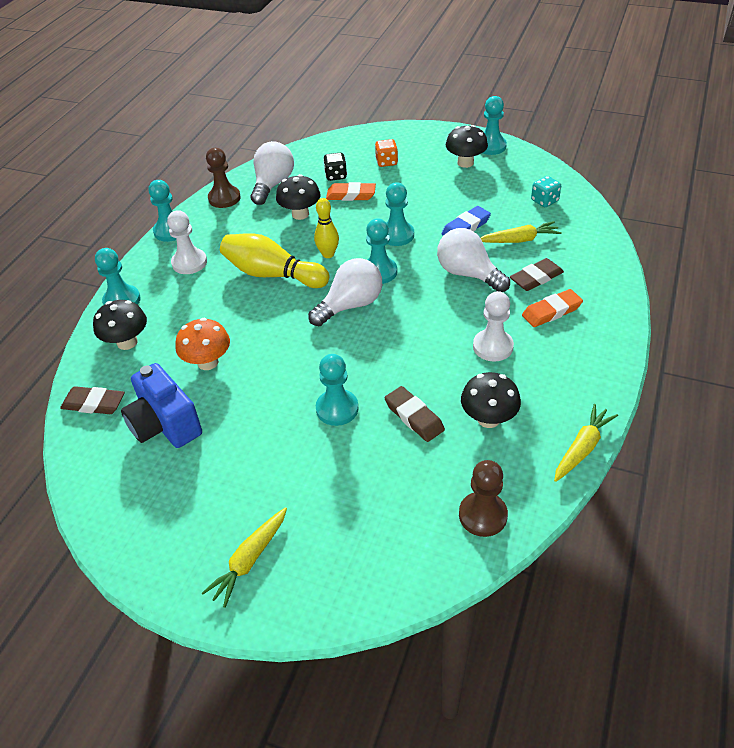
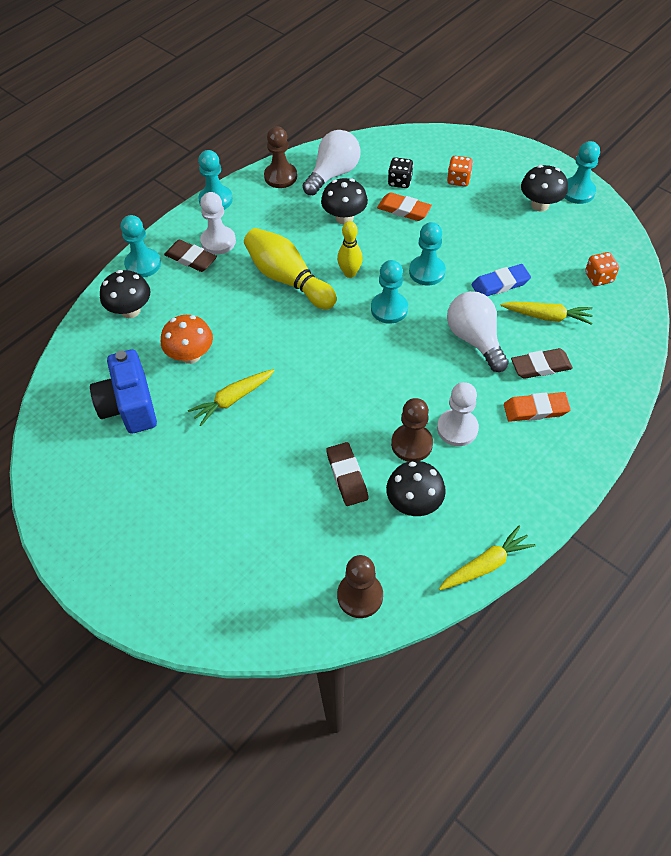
camera: 20 degrees right, 10 degrees up
(94, 404) = (79, 364): brown eraser -> brown eraser (191, 259)
(250, 560) = (146, 560): yellow carrot -> yellow carrot (233, 399)
(337, 409) = (282, 443): turquoise pawn -> none
(350, 305) = (344, 337): white light bulb -> none
(459, 371) = (411, 444): none -> brown pawn
(544, 201) = (598, 277): turquoise dice -> orange dice

